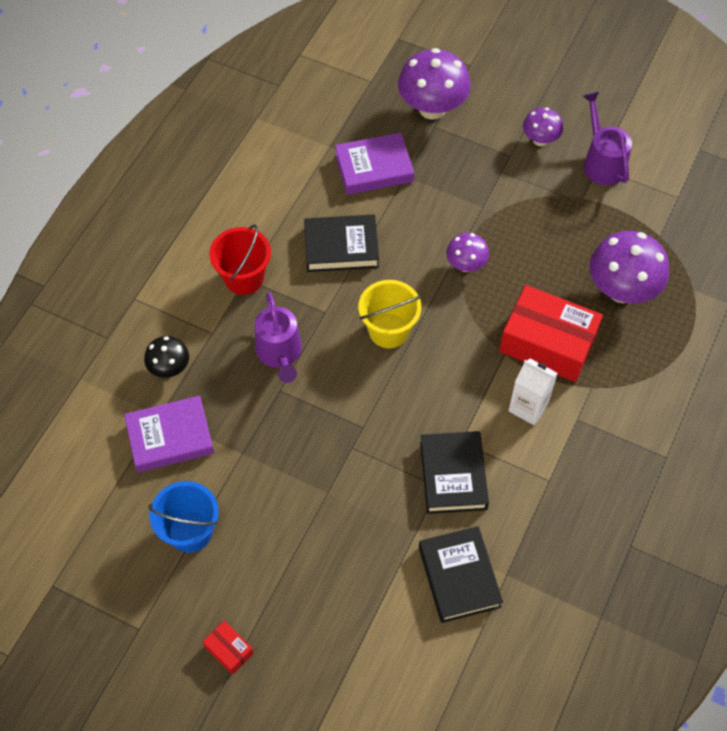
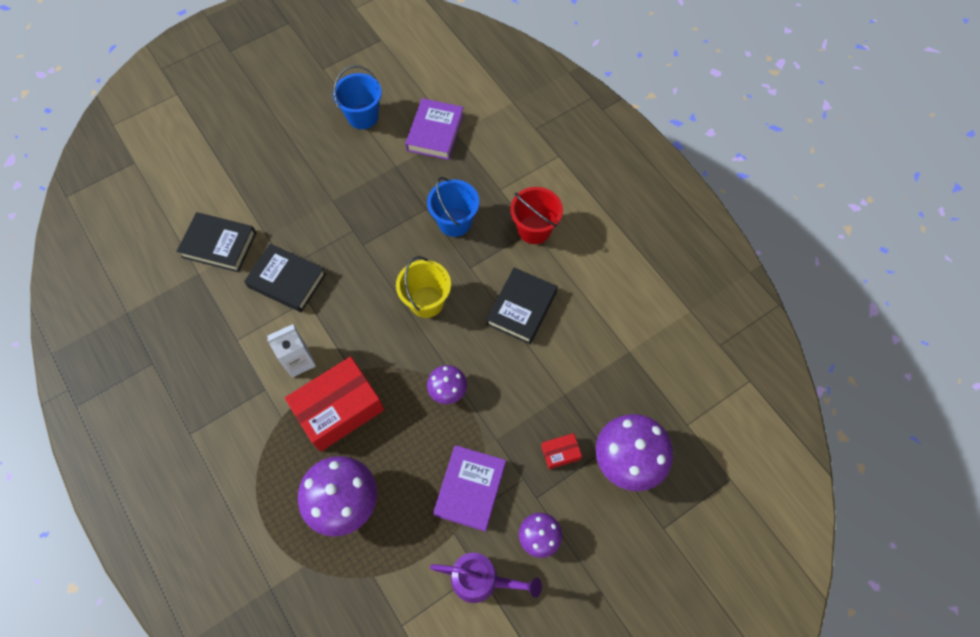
camera: 120 degrees right, 5 degrees up
(169, 368) = (487, 153): black mushroom -> none
(229, 650) = (275, 104): red box -> red box (560, 453)
(280, 354) = (454, 222): purple watering can -> blue bucket
(374, 168) = (586, 374): purple book -> purple book (470, 489)

